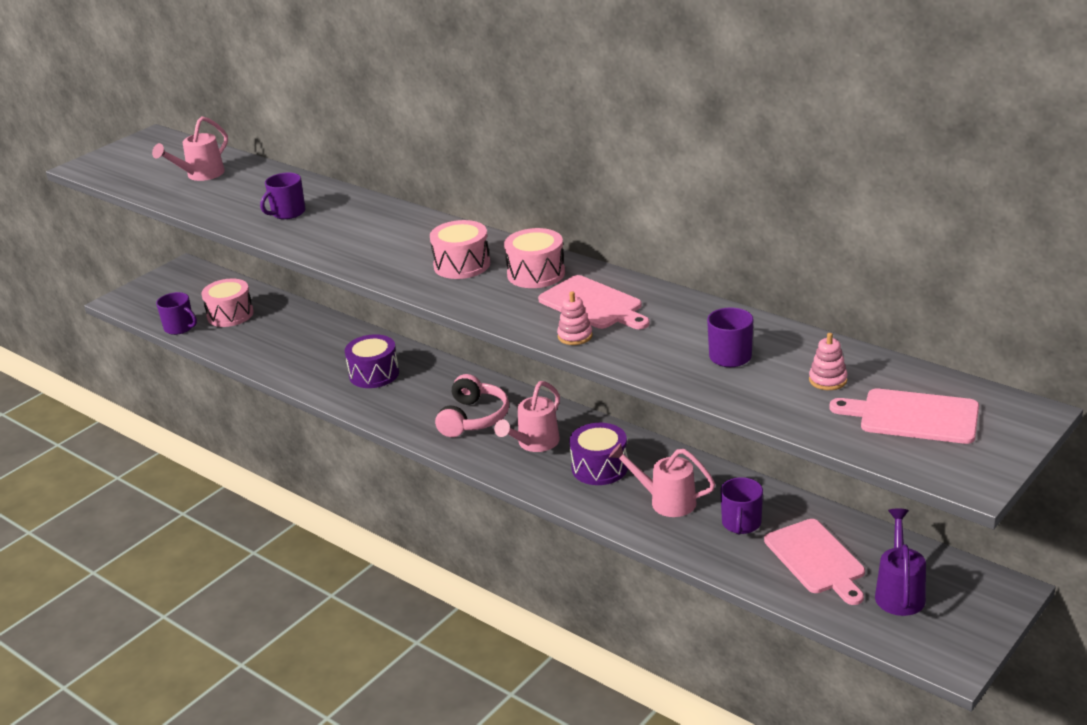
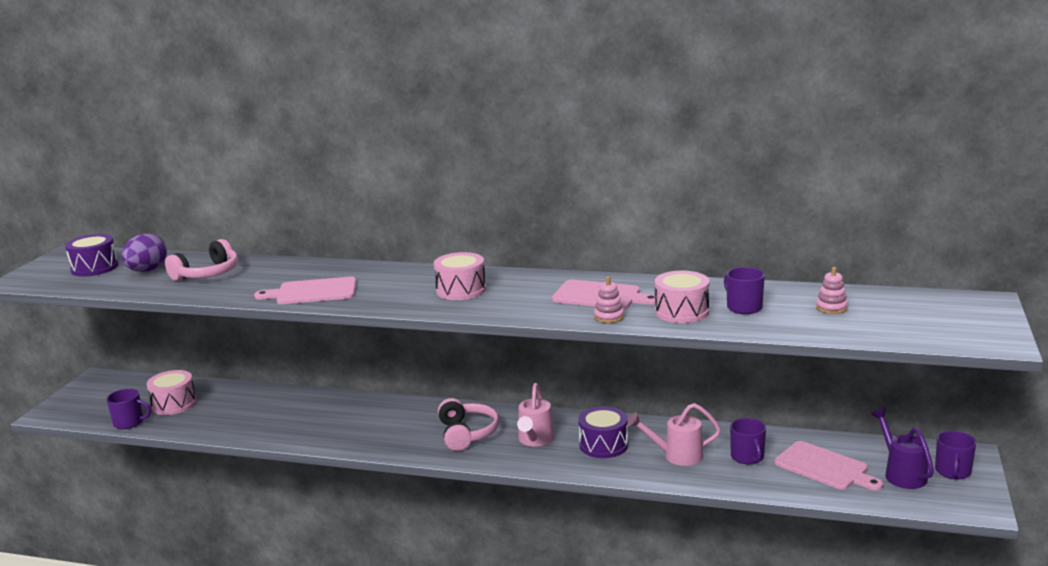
camera: 25 degrees left, 10 degrees down
(201, 175) = (147, 271): pink watering can -> purple egg
(249, 191) = (207, 274): none -> pink headphones
(287, 213) = (262, 282): purple mug -> purple mug (953, 472)
(374, 374) = (350, 421): purple drum -> purple drum (94, 268)
(536, 274) = (530, 285): pink drum -> pink drum (681, 312)
(913, 416) = (916, 316): pink cutting board -> pink cutting board (313, 292)

